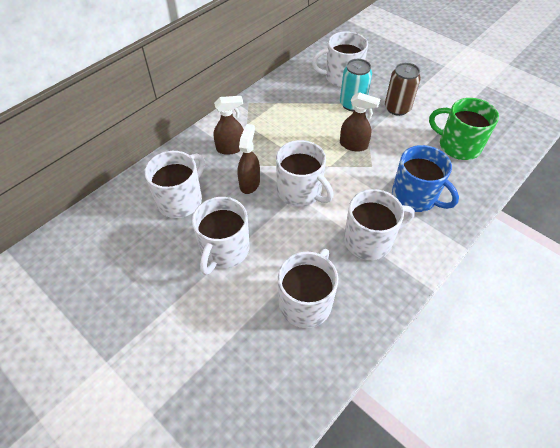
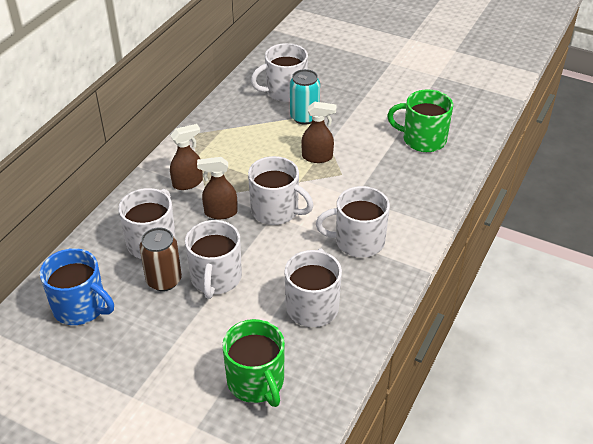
camera: 15 degrees left, 10 degrees down
(226, 376) = (256, 382): none -> green mug
(249, 183) = (220, 212): brown spray bottle -> brown spray bottle turned 90 degrees counterclockwise
(369, 240) = (358, 241): white mug -> white mug turned 150 degrees counterclockwise
(397, 108) = (352, 113): brown can -> brown can (164, 280)
(415, 196) = (392, 194): blue mug -> blue mug (80, 307)

